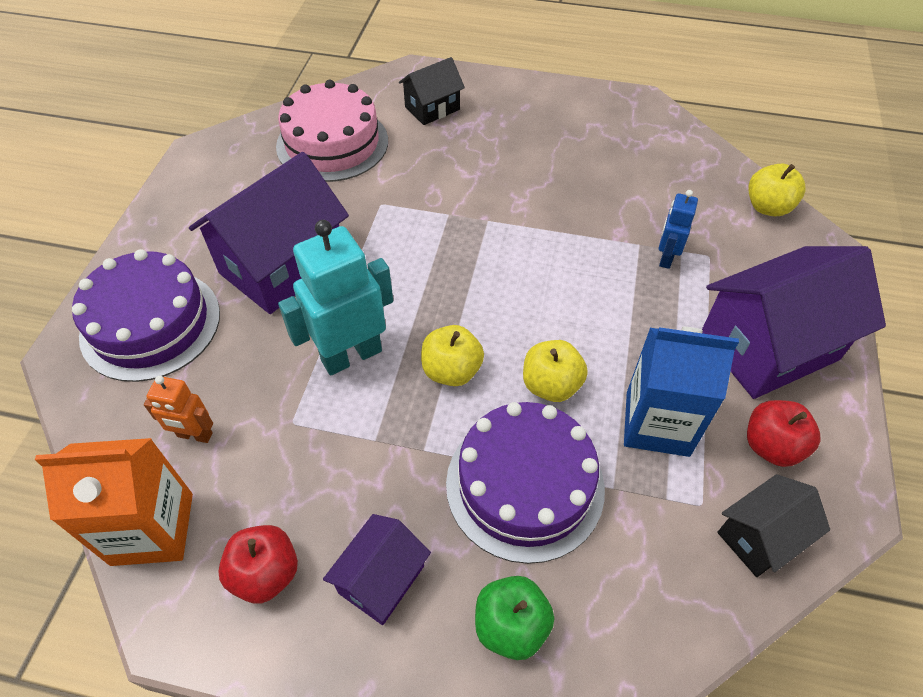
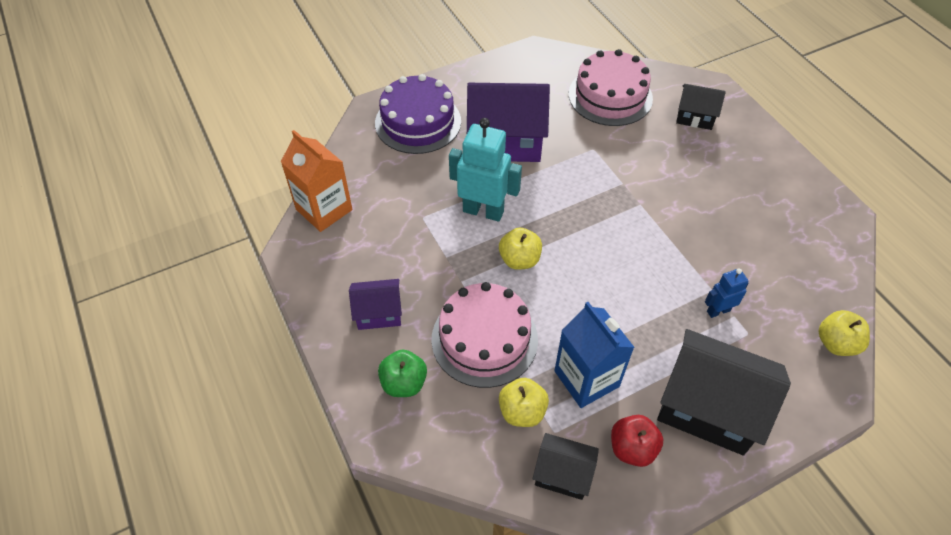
camera: 50 degrees right, 0 degrees up
(194, 435) = (380, 187): orange robot -> none
(266, 573) = (342, 266): red apple -> none
(525, 485) = (484, 339): purple cake -> pink cake
(551, 385) = (558, 311): yellow apple -> yellow apple (522, 411)
(768, 347) = (708, 408): purple house -> black house

